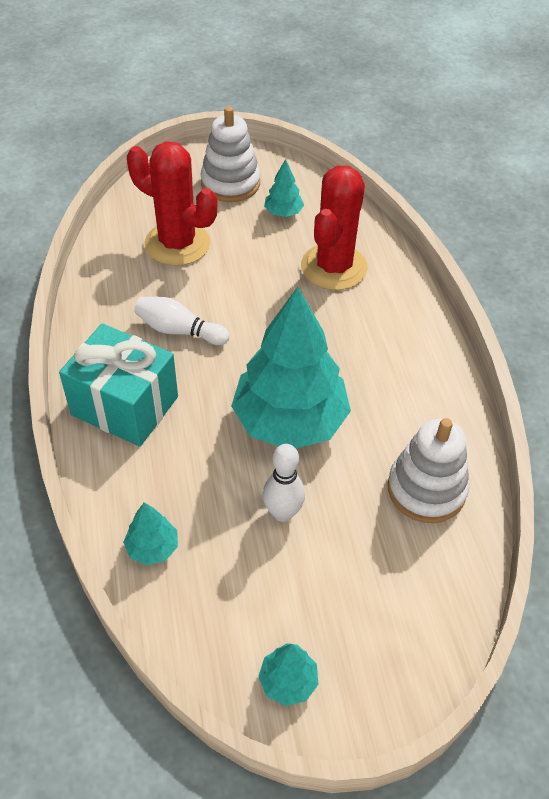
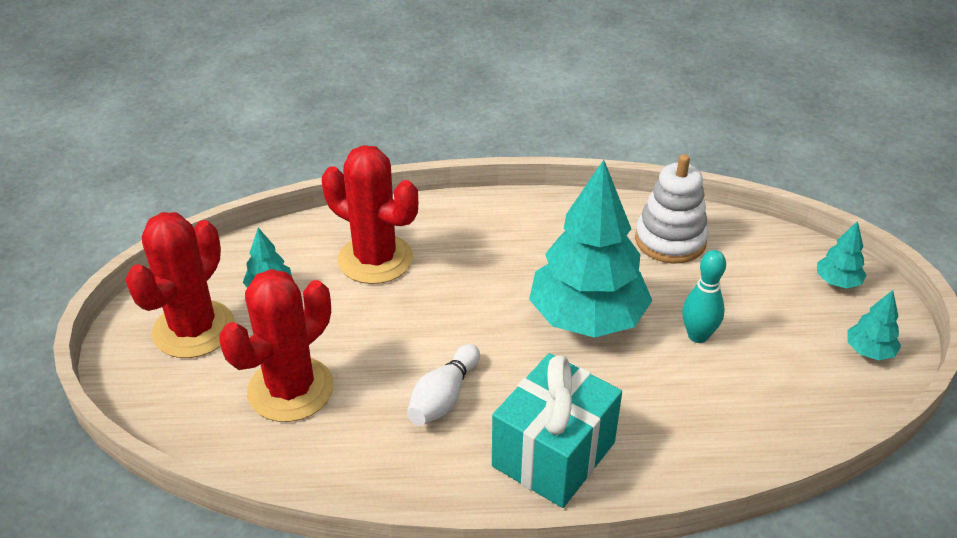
camera: 80 degrees left, 10 degrees down
(152, 547) = (743, 438): turquoise tree -> turquoise tree (837, 282)
(230, 183) = (194, 329): white stacking toy -> red cactus
(282, 513) = (698, 336): white bowling pin -> turquoise bowling pin

